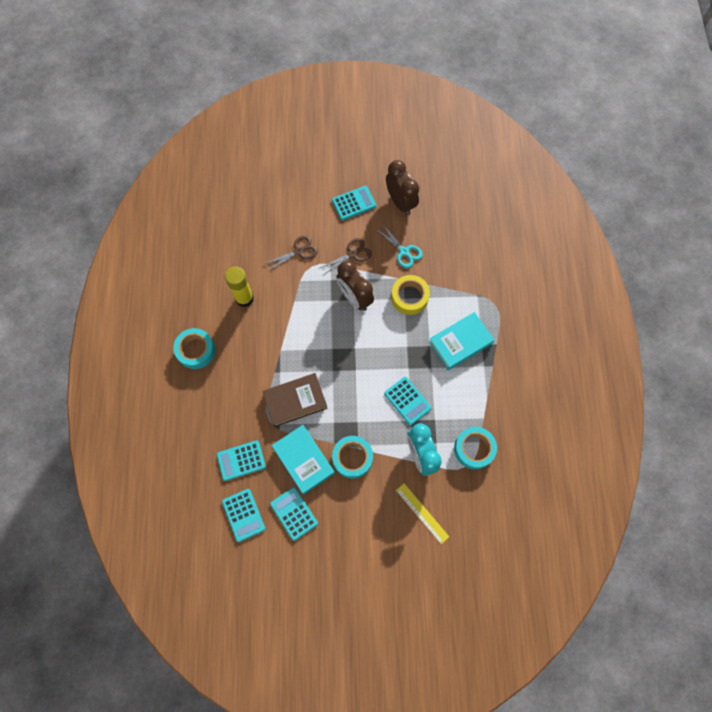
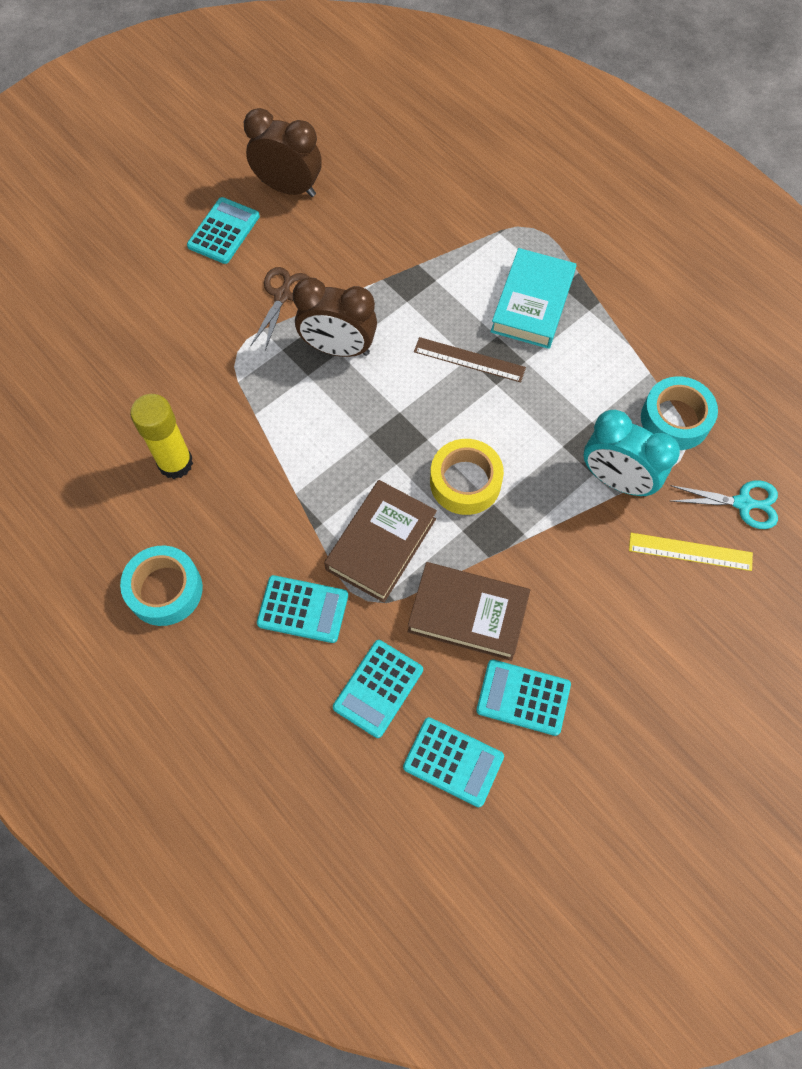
camera: 40 degrees left, 5 degrees down
(298, 251) = (200, 345): brown scissors -> none
(303, 460) = (468, 614): turquoise book -> brown book
(352, 458) = (532, 556): turquoise tape -> none
(404, 252) = (351, 245): turquoise scissors -> turquoise scissors (743, 503)
(407, 347) = (469, 360): none -> brown ruler
(407, 401) = (534, 425): turquoise calculator -> turquoise calculator (303, 609)
(409, 297) = (413, 295): yellow tape -> yellow tape (465, 482)

